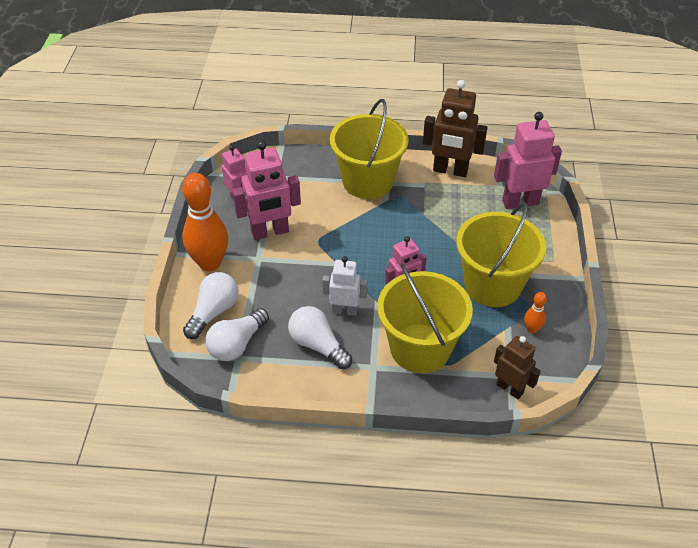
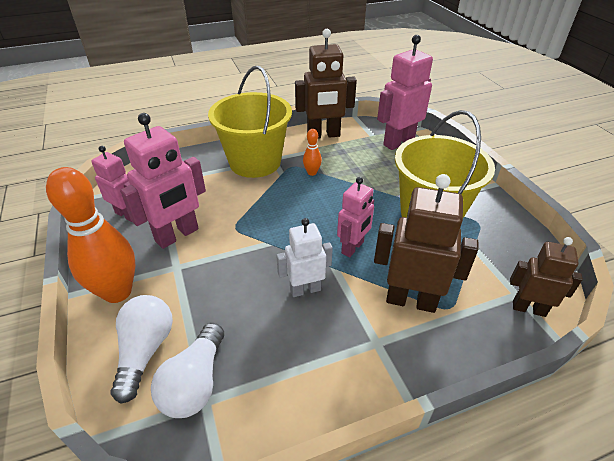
camera: 25 degrees left, 5 degrees down
(317, 345) = (298, 342): white light bulb -> none
(420, 348) = (411, 300): yellow bucket -> brown robot
(532, 329) = (496, 241): orange bowling pin -> orange bowling pin (312, 173)

